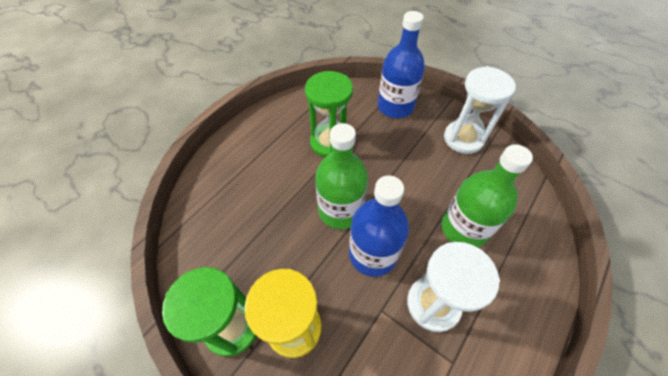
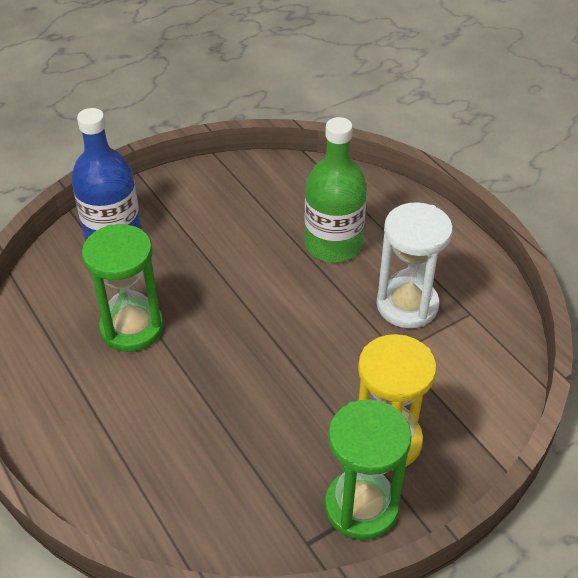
camera: 70 degrees left, 10 degrees down
(340, 210) = (252, 350): green bottle -> none
(372, 254) = (327, 337): blue bottle -> none
(463, 139) = (211, 192): white hourglass -> none

